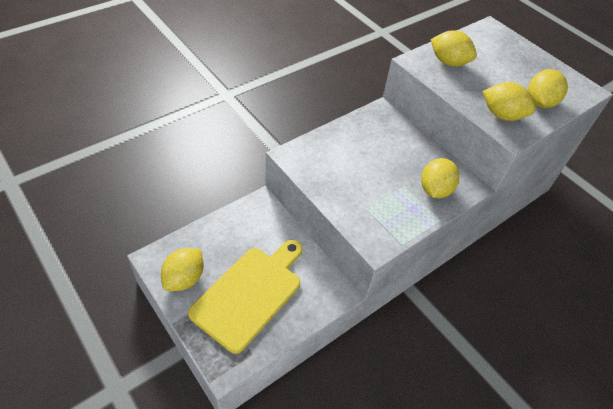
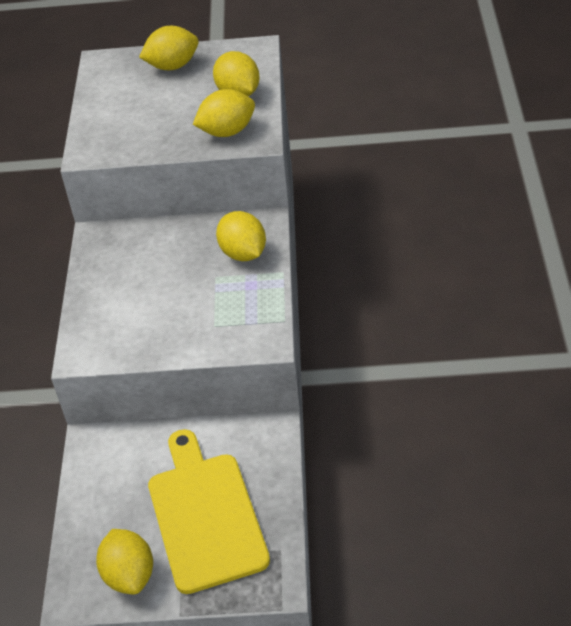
camera: 45 degrees left, 5 degrees down
(448, 62) = (116, 127): yellow lemon -> yellow lemon (172, 66)

